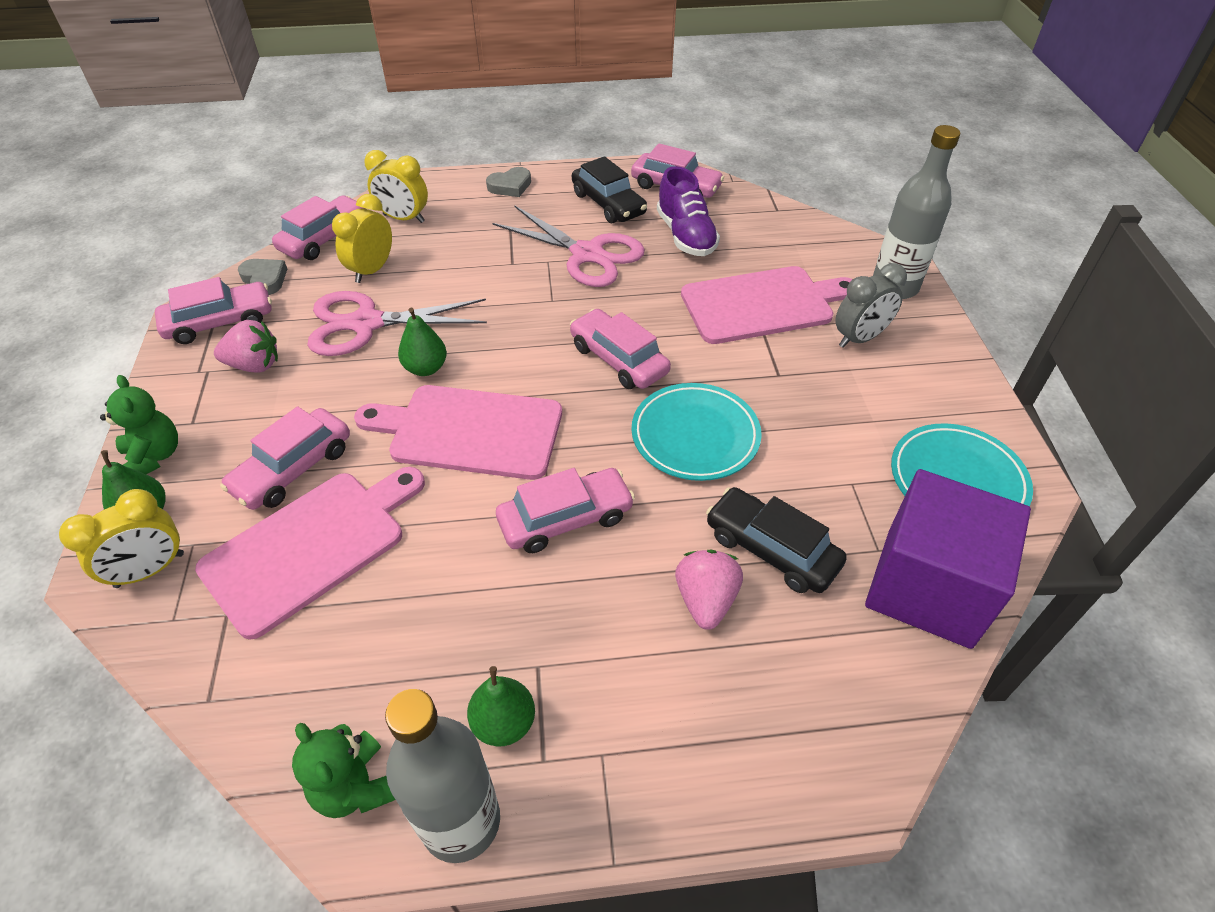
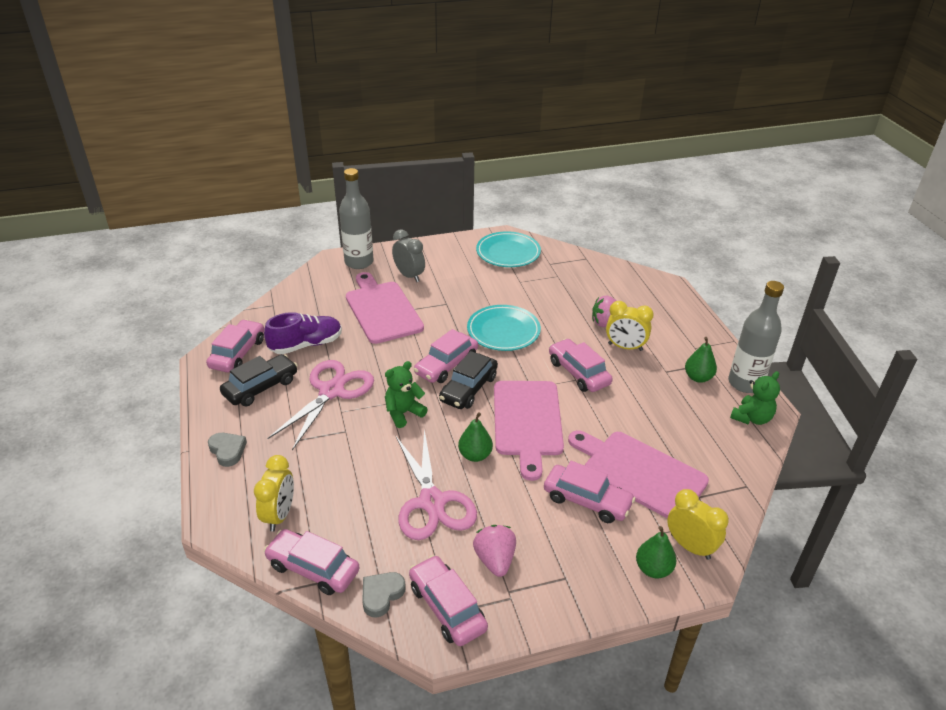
camera: 100 degrees left, 10 degrees down
(154, 456) = (604, 587): green teddy bear -> green teddy bear (403, 413)
(372, 270) = (361, 517): yellow clock -> yellow clock (625, 347)
(771, 549) = (570, 305): black car -> black car (468, 388)
(928, 586) = (572, 264): purple cube -> none

